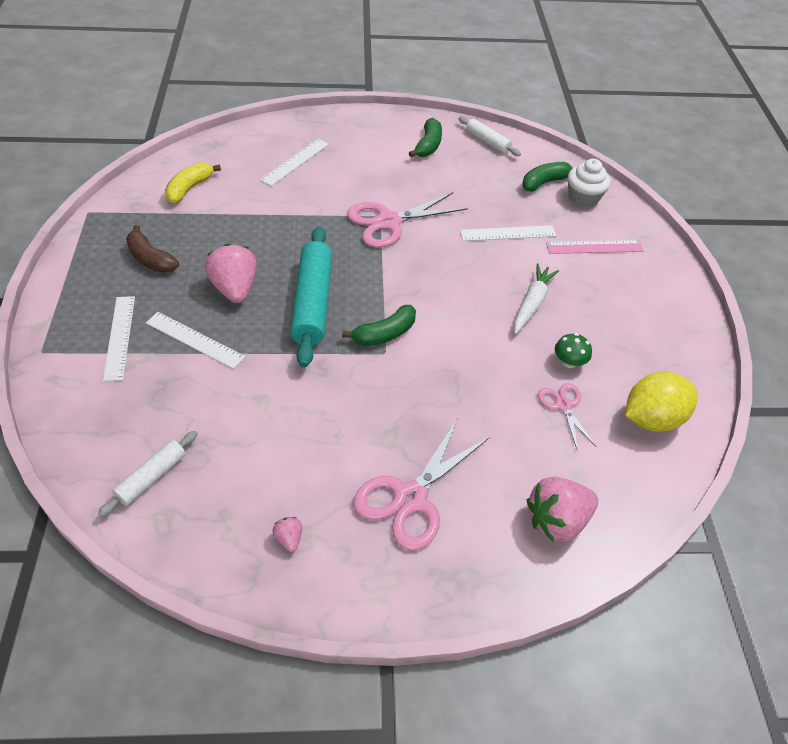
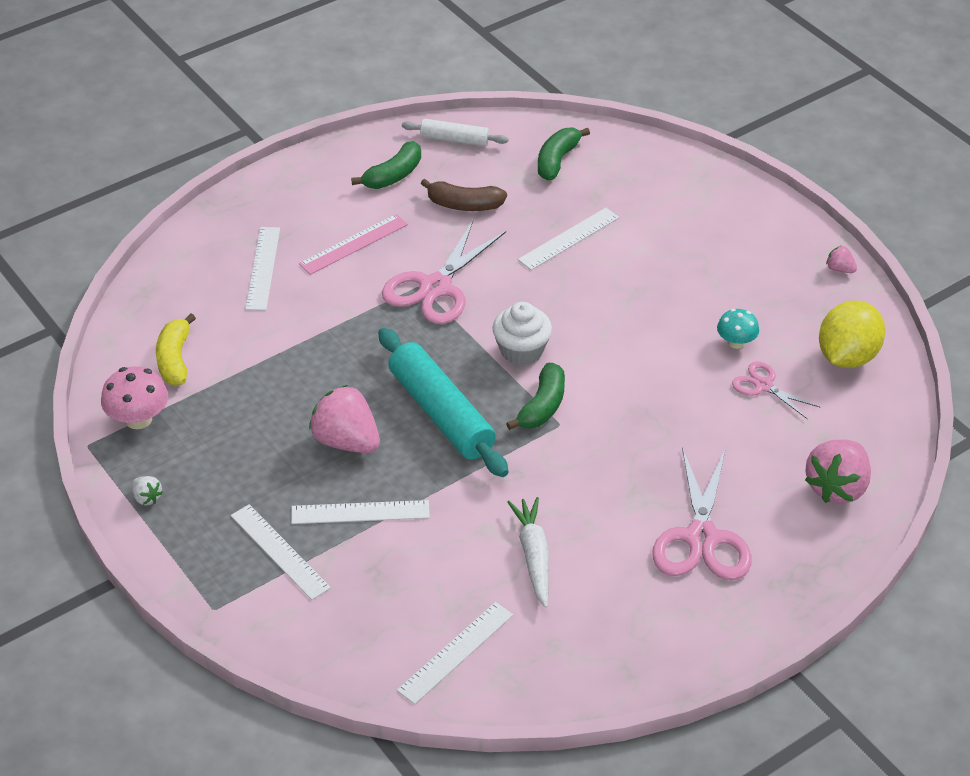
camera: 30 degrees left, 5 degrees down
(83, 260) = (147, 498): none -> white strawberry
(131, 212) = (138, 419): none -> pink mushroom
(151, 259) = (220, 458): brown banana -> brown banana (464, 205)
(152, 477) = (456, 652): white rolling pin -> white ruler
(289, 539) = (630, 629): pink strawberry -> pink strawberry (840, 269)
(428, 145) = (393, 175): green banana -> green banana turned 60 degrees clockwise
(532, 303) = (655, 302): white carrot -> white carrot (533, 556)
(569, 362) = (736, 342): green mushroom -> turquoise mushroom
(583, 198) = (611, 160): white cupcake -> white cupcake (521, 350)
(594, 247) = (666, 211): pink ruler -> pink ruler (353, 244)

